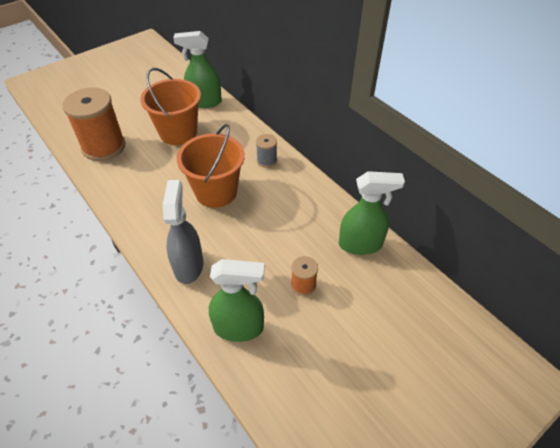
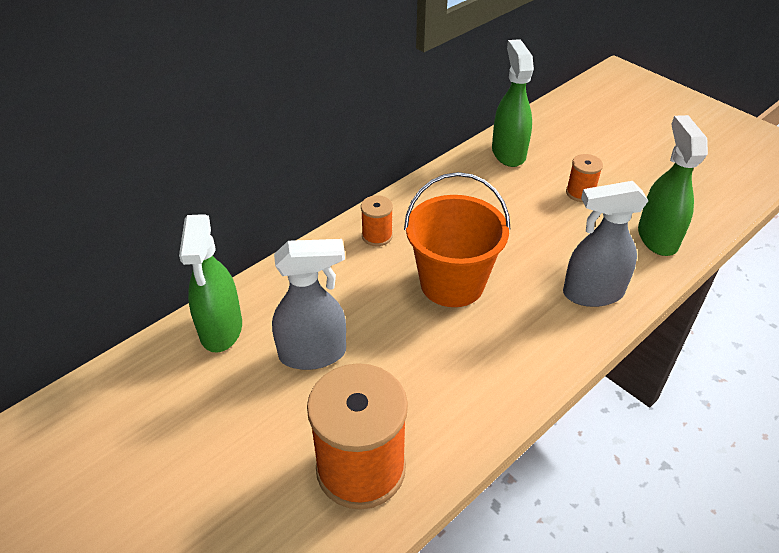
camera: 95 degrees left, 5 degrees down
(178, 132) = (313, 353): orange bucket -> grey spray bottle
(267, 160) = (377, 236): grey spool -> orange spool

